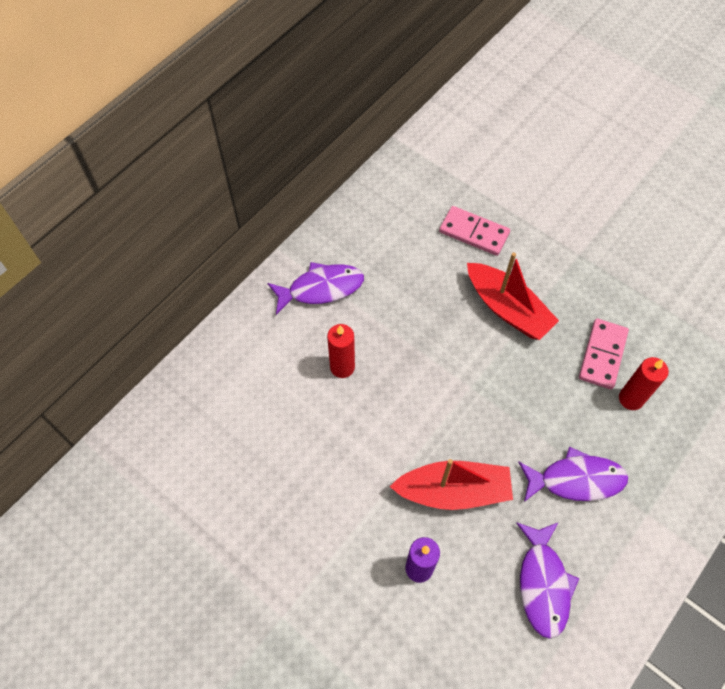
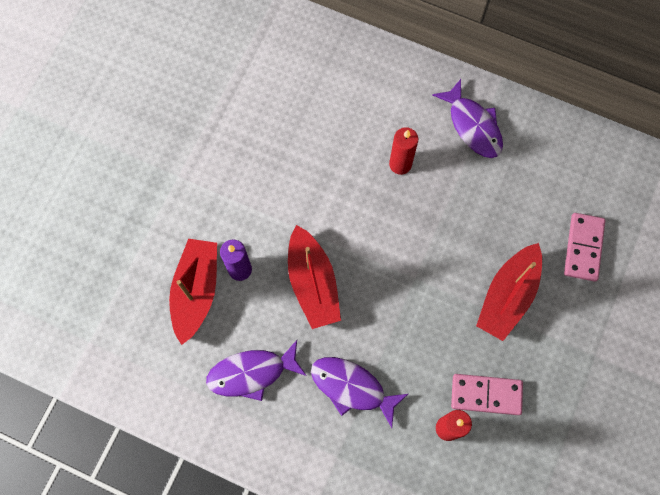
camera: 75 degrees right, 10 degrees up
(434, 627) = (196, 291): none -> red boat
(576, 479) = (352, 387): purple fish -> purple fish turned 135 degrees clockwise

